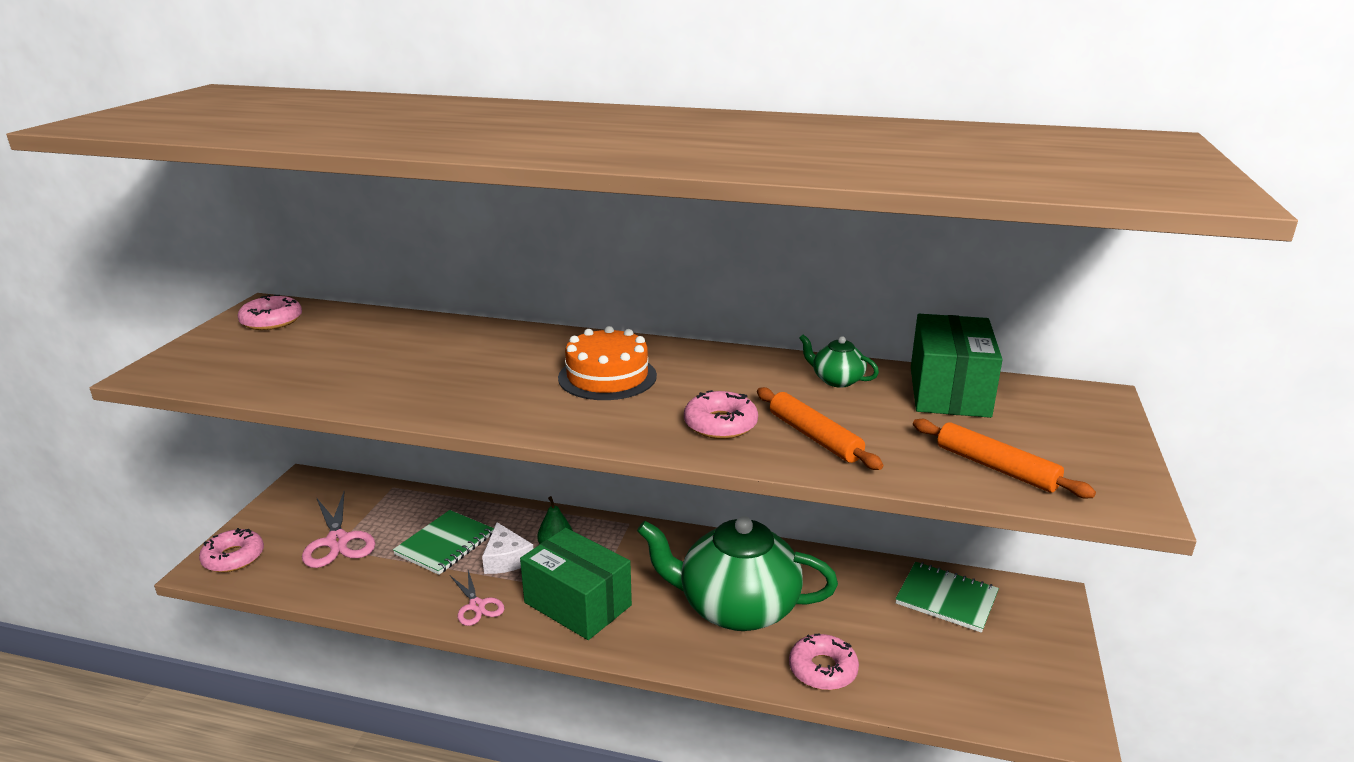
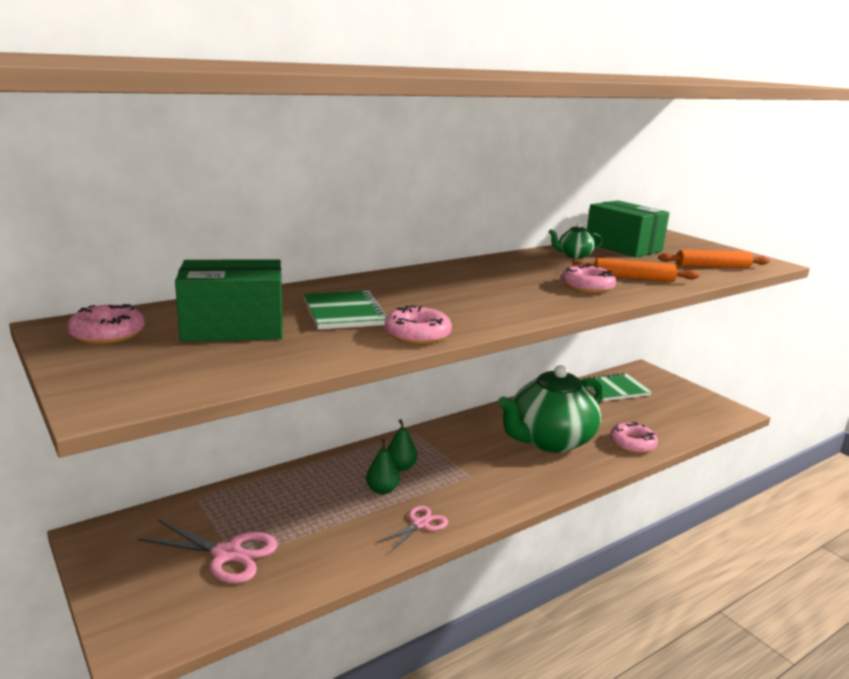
camera: 50 degrees left, 5 degrees down
(233, 557) = (147, 624): pink donut -> pink donut (417, 334)
(445, 544) = (321, 506): green notebook -> green notebook (344, 313)
(477, 606) = (420, 524): pink scissors -> pink scissors turned 60 degrees counterclockwise
(506, 559) = (382, 490): white cheese -> green pear
(577, 604) = (474, 486): green box -> green box (233, 327)
(607, 377) = (474, 286): orange cake -> none

